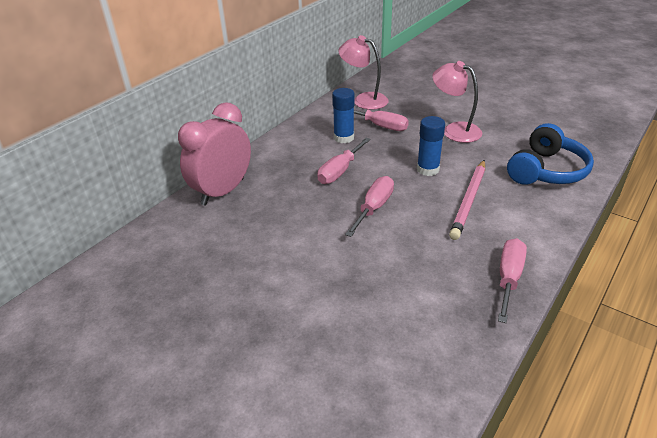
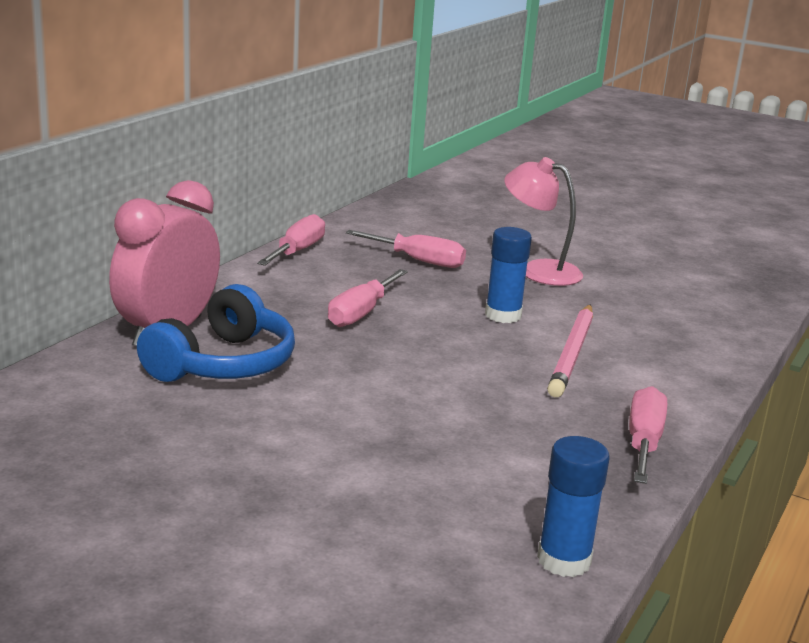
camera: 10 degrees left, 15 degrees down
(344, 138) = (361, 273): blue glue stick -> blue glue stick (564, 560)
(364, 100) = (387, 228): pink lamp -> none
(374, 208) = (423, 358): pink screwdriver -> pink screwdriver (297, 251)
(546, 171) = (686, 322): blue headphones -> blue headphones (223, 364)

